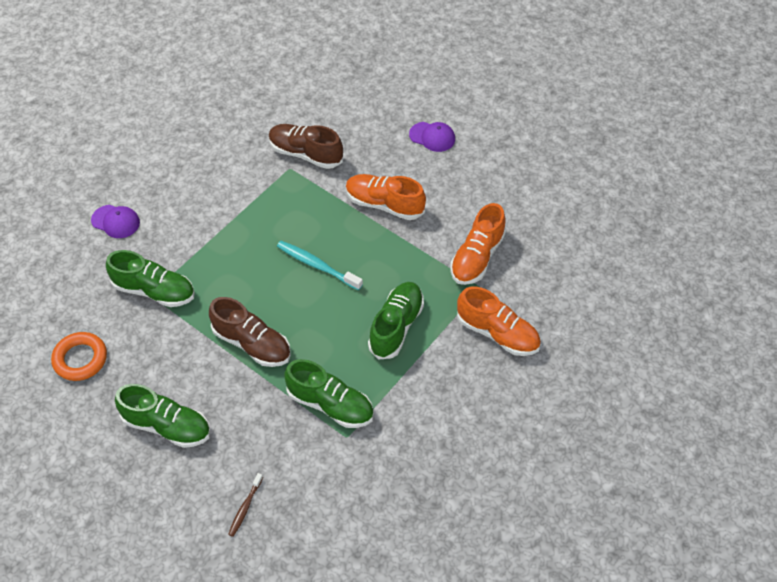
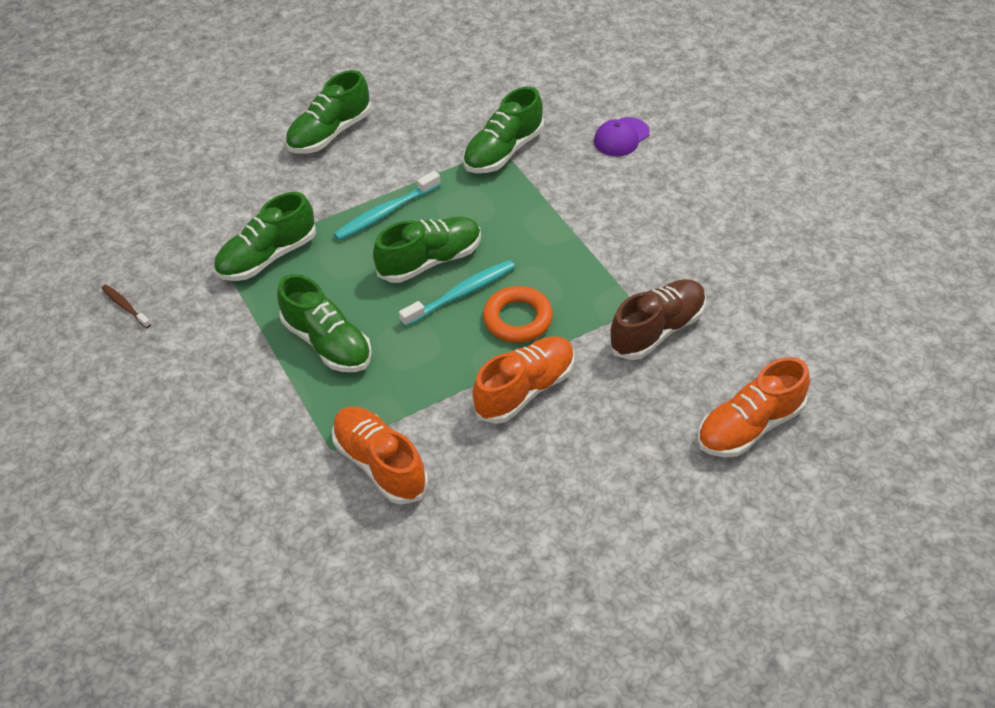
camera: 115 degrees right, 5 degrees down
(80, 359) = (447, 88): orange ring -> orange ring (518, 319)
(245, 507) = (204, 169): brown toothbrush -> brown toothbrush (125, 306)
(252, 344) = (385, 213): brown shoe -> turquoise toothbrush
(292, 295) = (430, 261): none -> green shoe
(432, 137) = (630, 490): purple cap -> none
(497, 333) = (253, 442): orange shoe -> orange shoe (749, 426)

